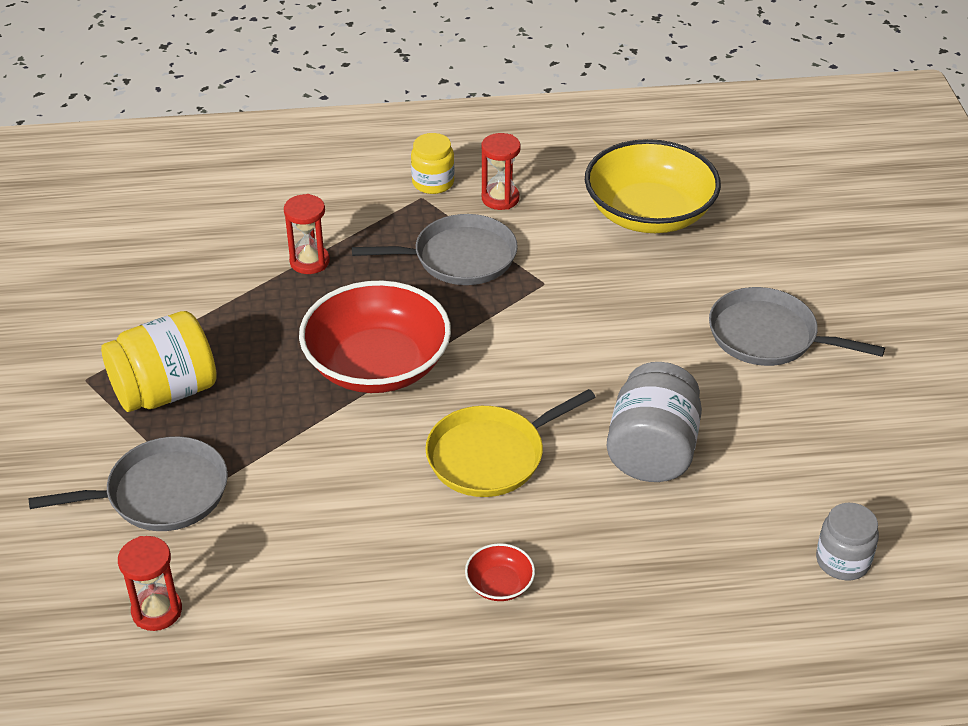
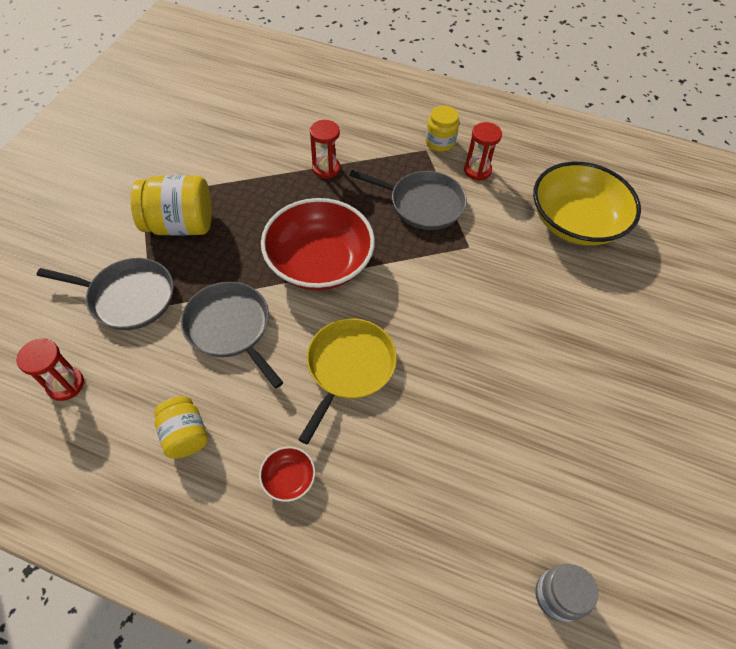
camera: 25 degrees right, 15 degrees up
(348, 596) = (185, 435): none -> yellow jar
(491, 455) = (349, 367): yellow pan -> yellow pan turned 120 degrees clockwise
(652, 451) = (464, 418): grey jar -> none
(768, 336) = (609, 359): grey pan -> grey pan (230, 328)

